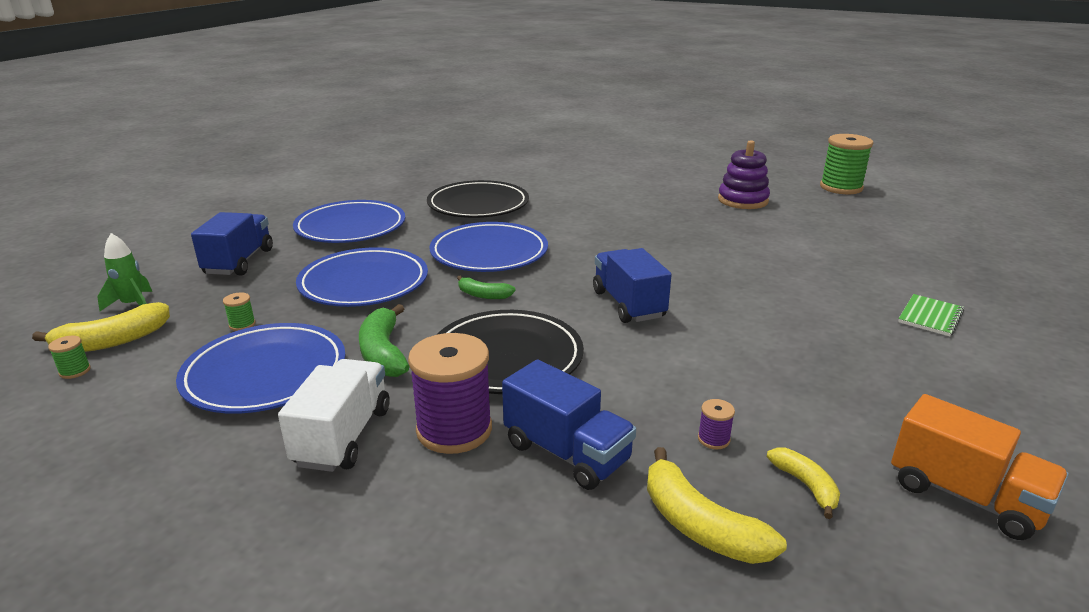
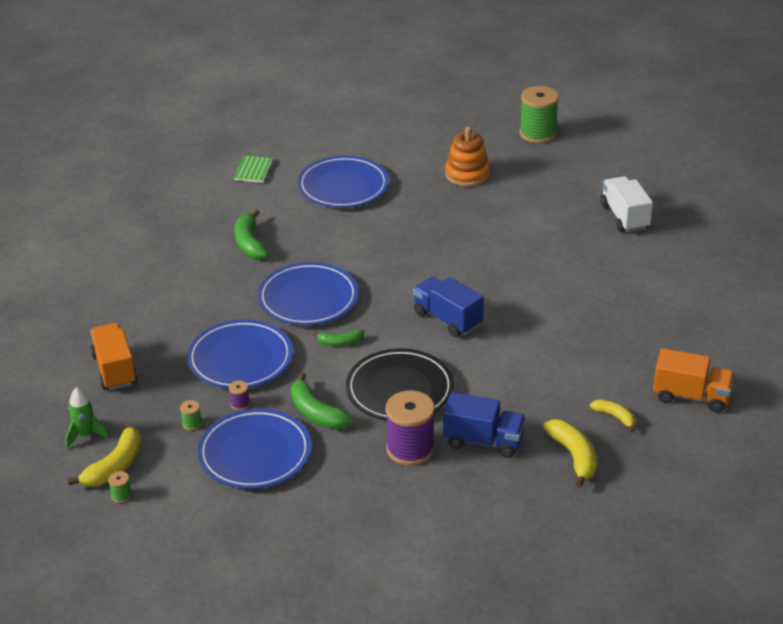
camera: 25 degrees left, 10 degrees up
(239, 262) = (115, 370): blue truck -> orange truck
(343, 436) = (350, 475): white truck -> white truck (624, 217)
(351, 227) = (165, 304): blue plate -> blue plate (343, 186)
(478, 205) = (249, 243): black plate -> green banana
(699, 525) = (574, 456): yellow banana -> yellow banana turned 135 degrees counterclockwise
(713, 439) = (556, 405): purple spool -> purple spool (240, 404)
(742, 200) = (467, 174): purple stacking toy -> orange stacking toy
(930, 317) = (644, 270): green notebook -> green notebook (254, 170)

